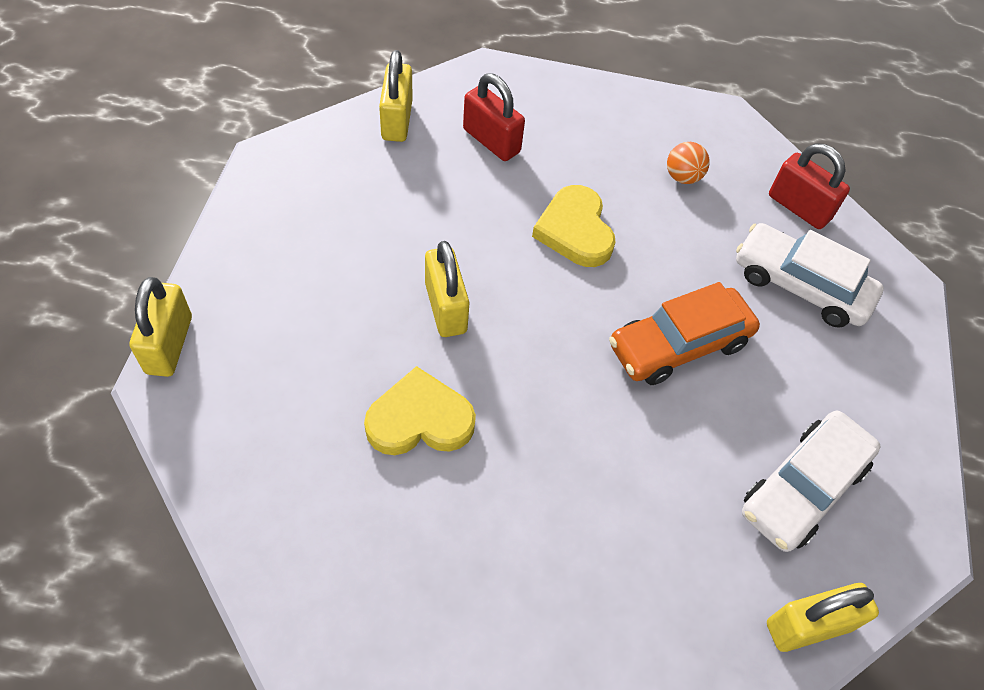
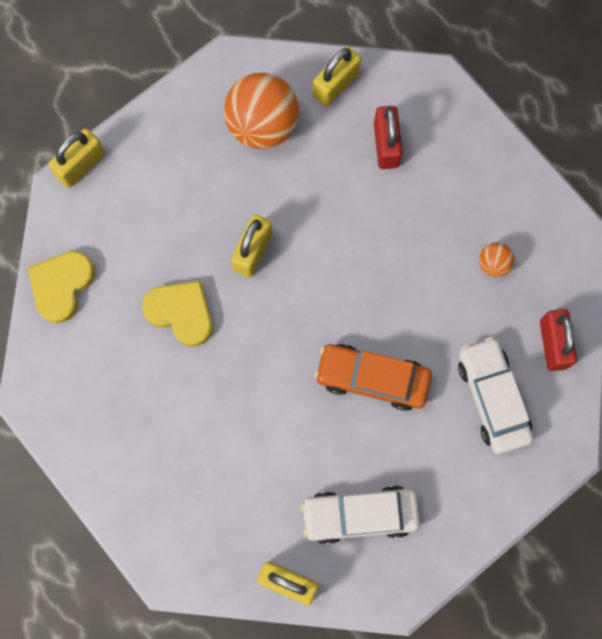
camera: 45 degrees right, 20 degrees up
(352, 191) = (262, 125): none -> orange ball
(575, 230) = (380, 253): yellow heart -> yellow heart (61, 286)

